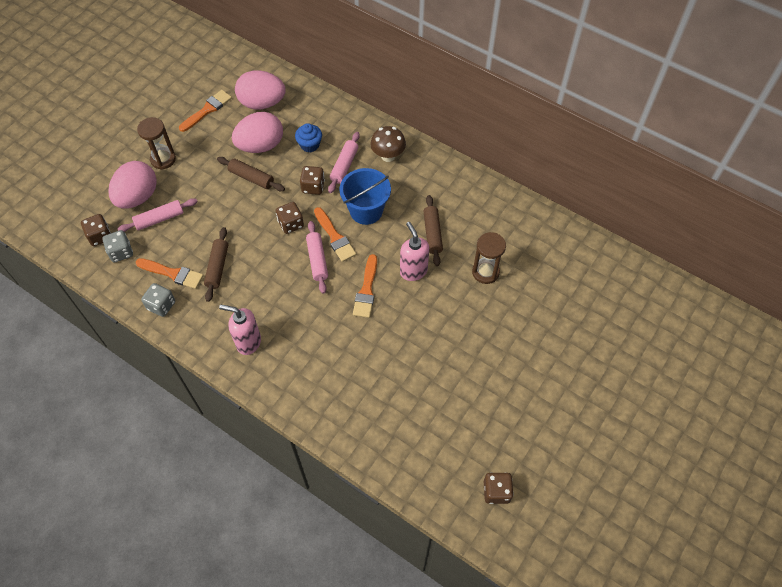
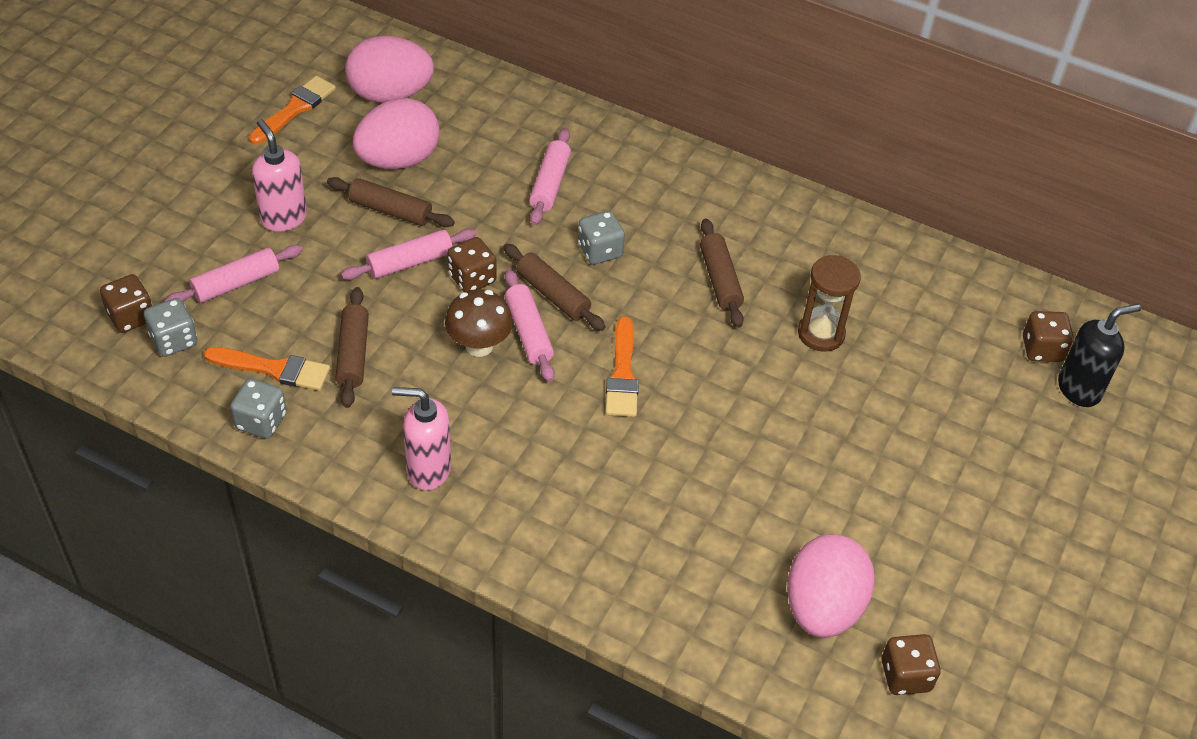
camera: 10 degrees left, 10 degrees down
(138, 197) = (191, 251): pink egg -> pink egg (822, 607)
(163, 159) = (228, 189): brown hourglass -> none
(257, 211) = (410, 262): none -> pink rolling pin
(309, 145) = (484, 155): blue cupcake -> none
(313, 187) = (501, 219): brown dice -> brown dice (1042, 349)
(335, 237) = (553, 294): orange brush -> brown rolling pin
(366, 211) = (600, 251): blue bucket -> grey dice
(388, 156) = (622, 165): brown mushroom -> brown mushroom (479, 346)
(413, 271) = (698, 339): pink soap dispenser -> pink soap dispenser (283, 218)
(632, 318) = (1079, 389): none -> black soap dispenser

